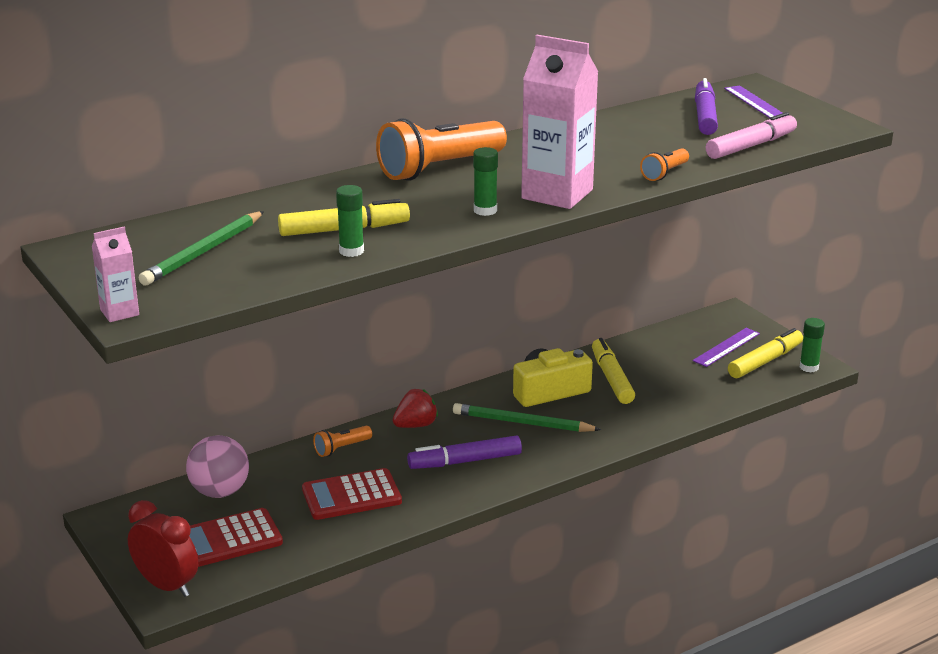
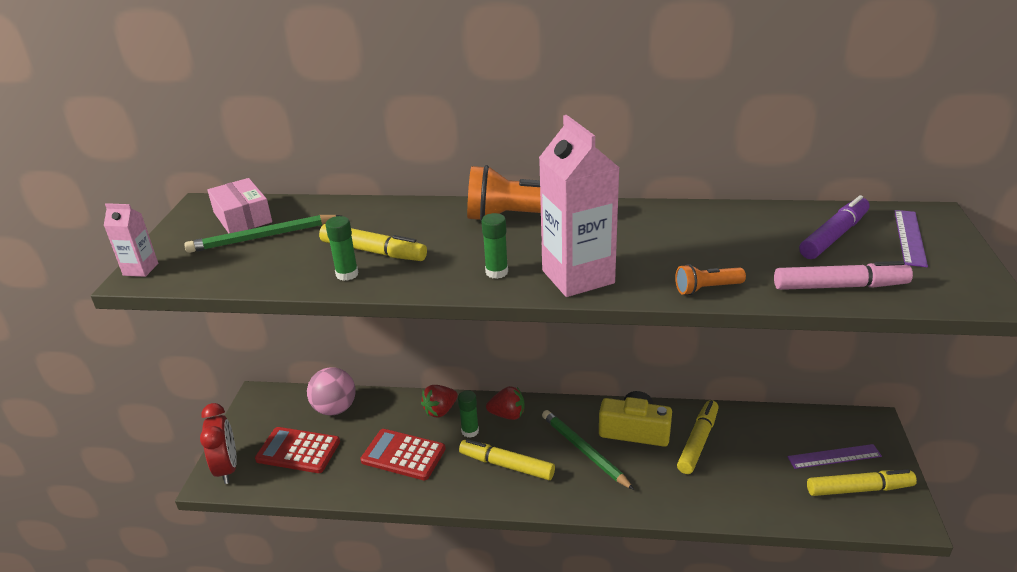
camera: 40 degrees right, 5 degrees up
(144, 245) = (242, 217): none -> pink box
(341, 448) = (440, 410): orange flashlight -> red strawberry
(465, 461) = (506, 465): purple marker -> yellow marker
(809, 367) = (899, 517): green glue stick -> green glue stick (470, 431)

